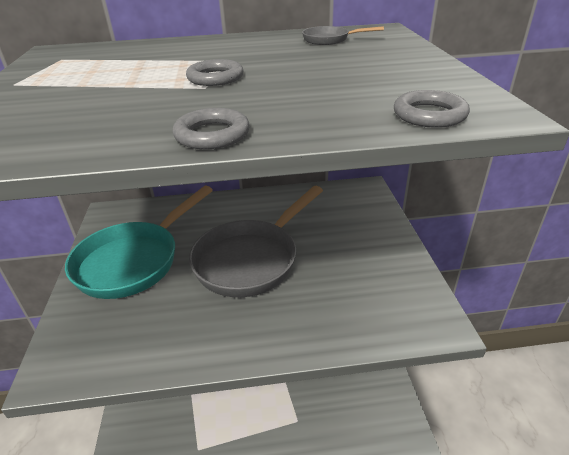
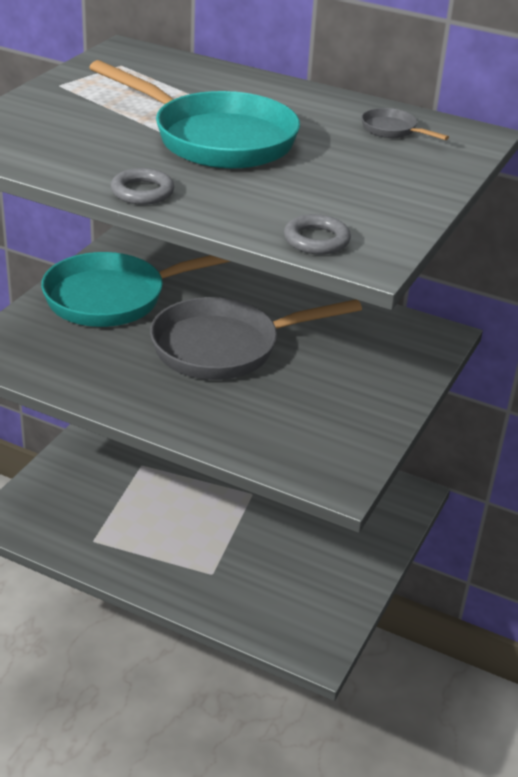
camera: 30 degrees right, 0 degrees up
(215, 78) = (216, 139): grey ring -> turquoise pan

